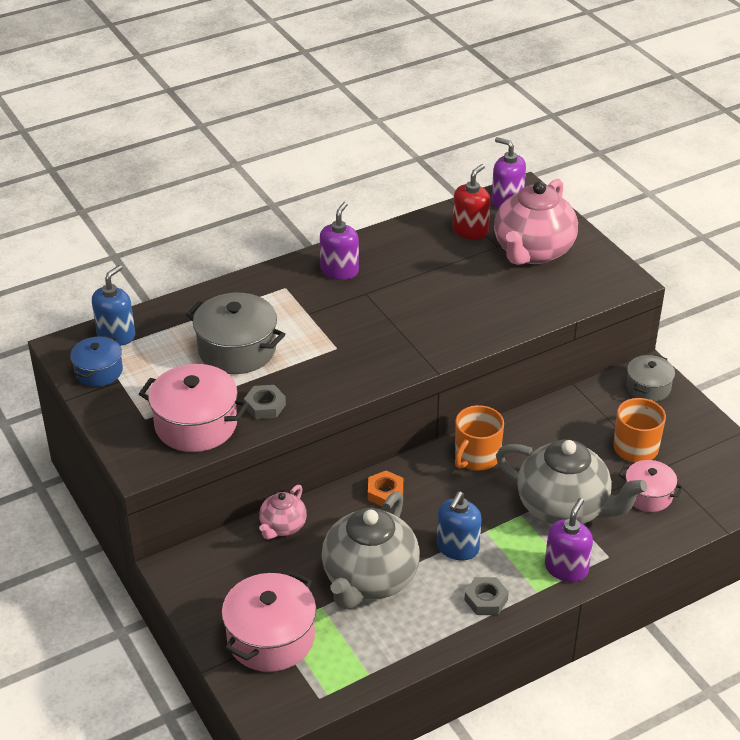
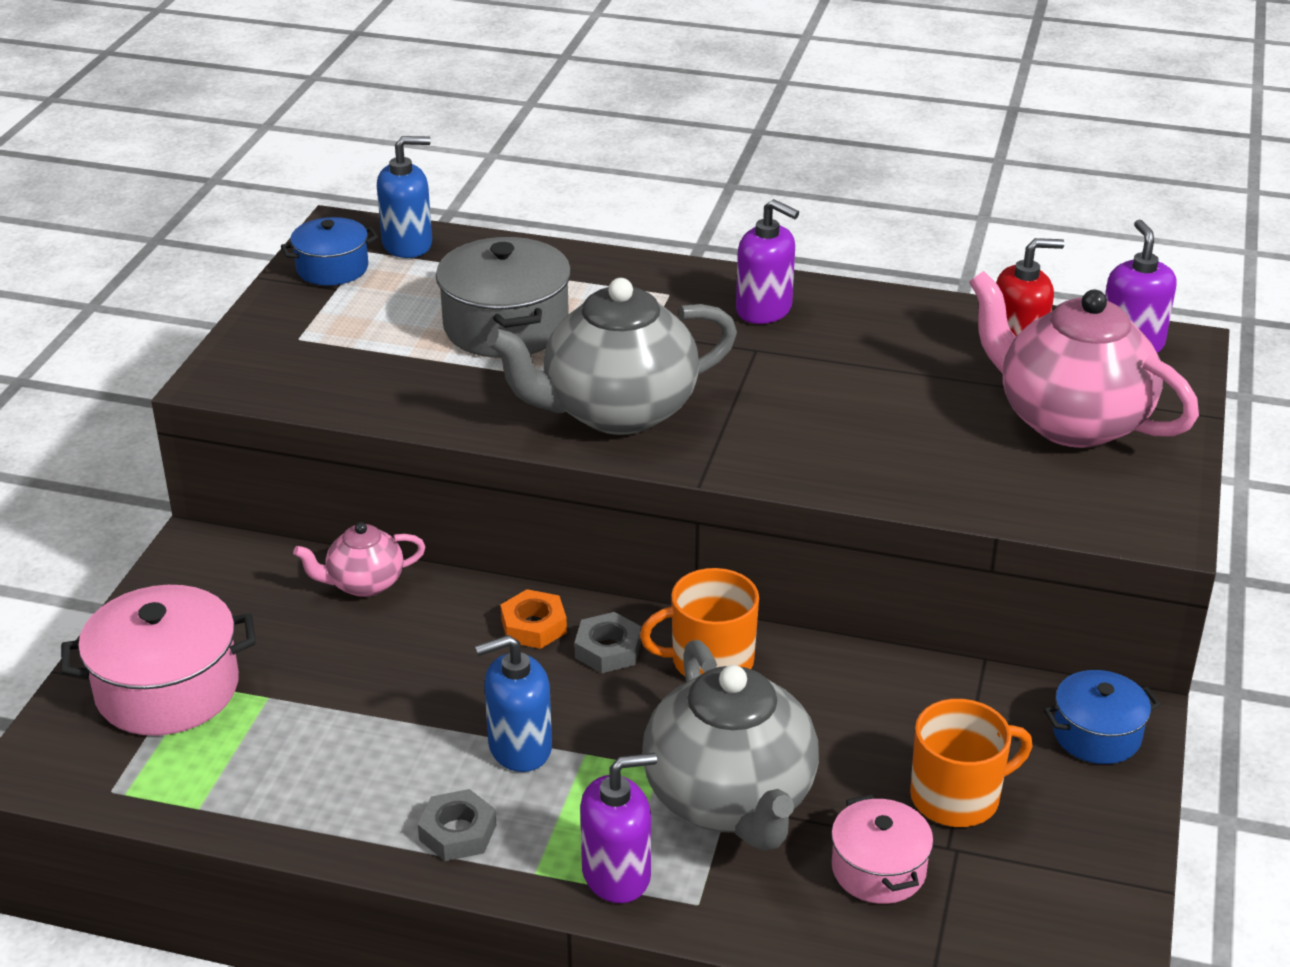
camera: 45 degrees right, 5 degrees down
(196, 424) = (336, 374): pink pot -> none
(265, 406) = (438, 399): grey nut -> grey nut (608, 650)
(339, 271) = (764, 310): purple soap dispenser -> purple soap dispenser turned 60 degrees clockwise
(369, 579) = (364, 707): grey teapot -> grey teapot (617, 411)
(533, 251) = (1069, 421): pink teapot -> pink teapot turned 60 degrees clockwise
(648, 387) = (1096, 735): grey pot -> blue pot

